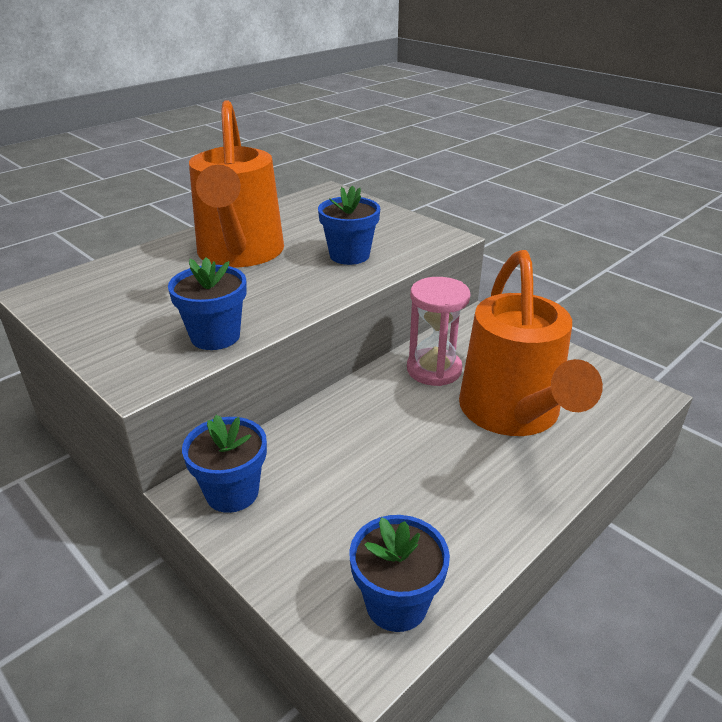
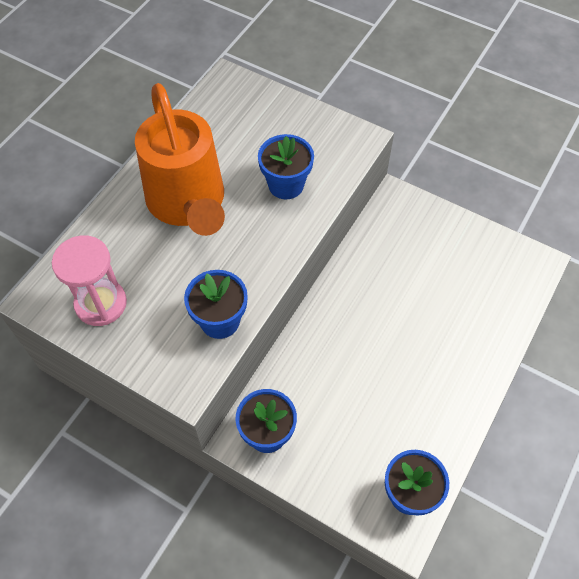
camera: 15 degrees left, 25 degrees up
(434, 369) = (374, 271): pink hourglass -> pink hourglass (101, 303)
(513, 415) = (446, 307): orange watering can -> none

